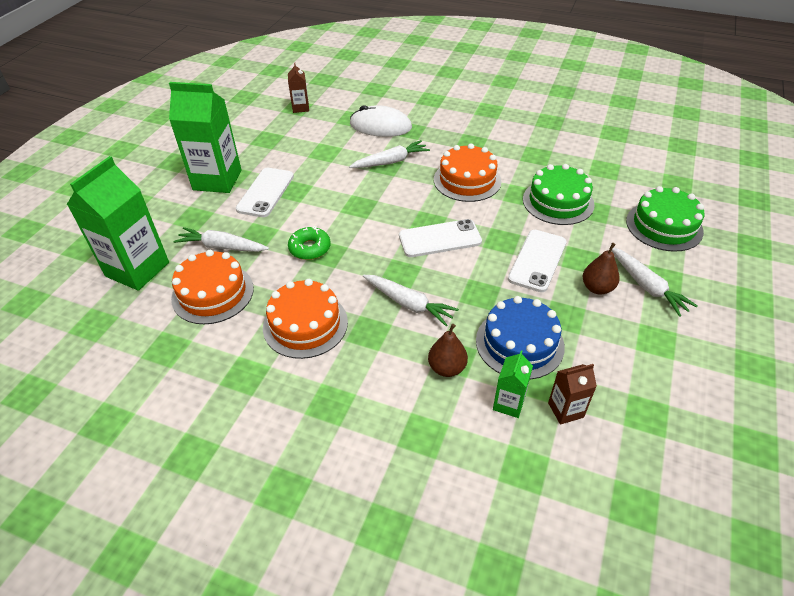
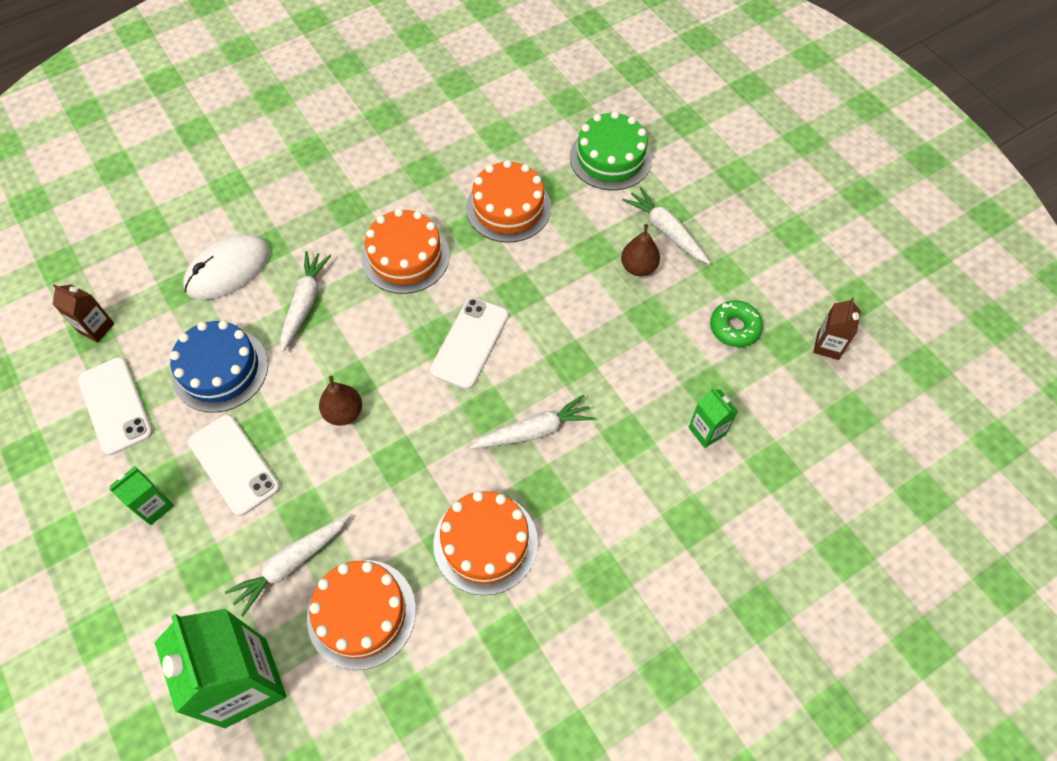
camera: 55 degrees left, 15 degrees up
(217, 180) = (154, 506): green carton -> green carton, size x0.48
(310, 248) = (375, 473): green donut -> green donut (734, 328)
(447, 368) = (635, 452): brown pear -> brown pear (344, 413)
(519, 343) = (652, 374): blue cake -> blue cake (220, 370)
(537, 260) = (568, 285): white phone -> white phone (115, 406)
(558, 202) = (508, 207): green cake -> orange cake
(565, 410) = (742, 394): brown carton -> brown carton (828, 346)
(647, 286) = (666, 231): white carrot -> white carrot turned 135 degrees counterclockwise

